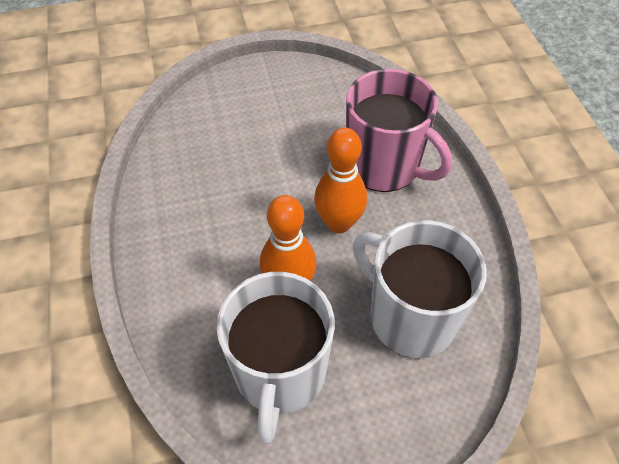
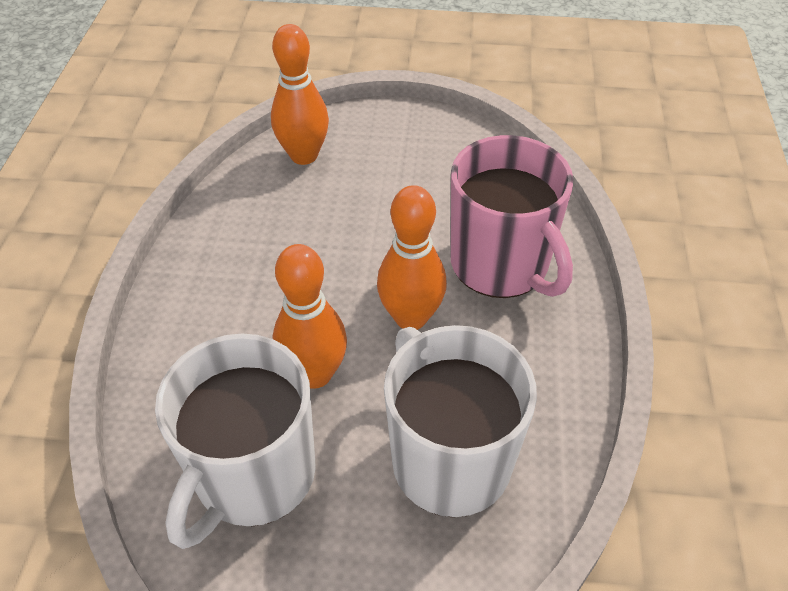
camera: 20 degrees right, 5 degrees down
(201, 119) = (304, 155): none -> orange bowling pin

